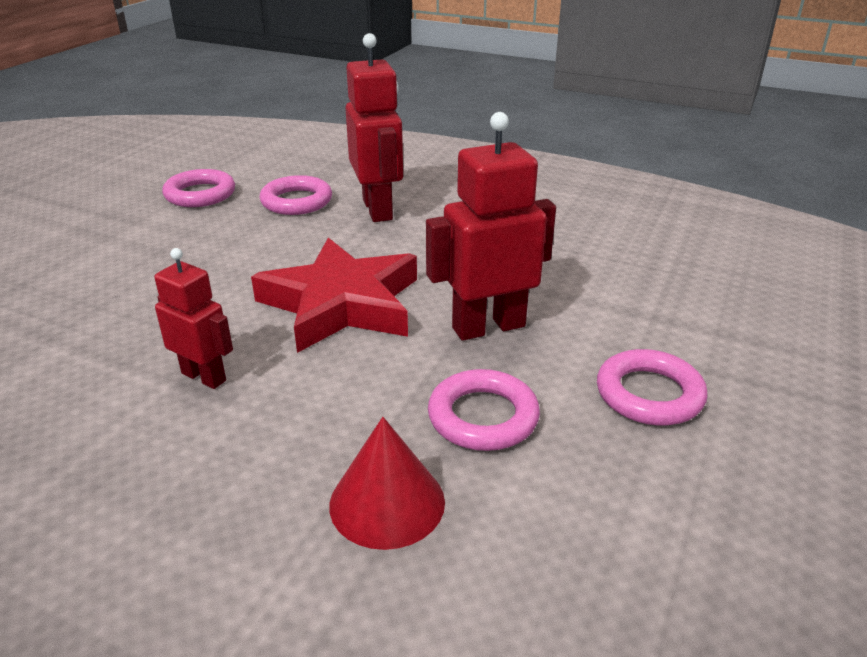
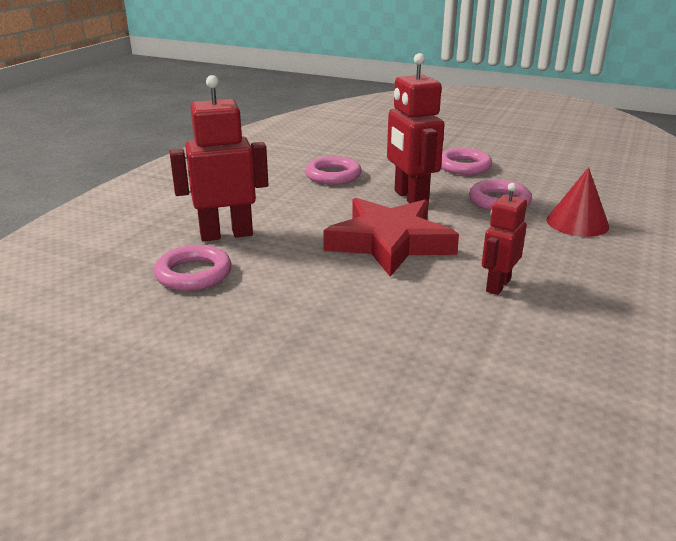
camera: 90 degrees left, 5 degrees down
(200, 194) = (149, 336): pink ring -> pink ring (333, 175)

